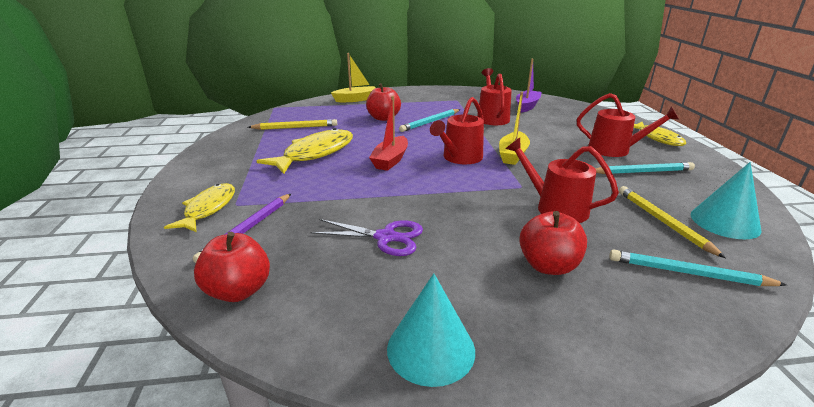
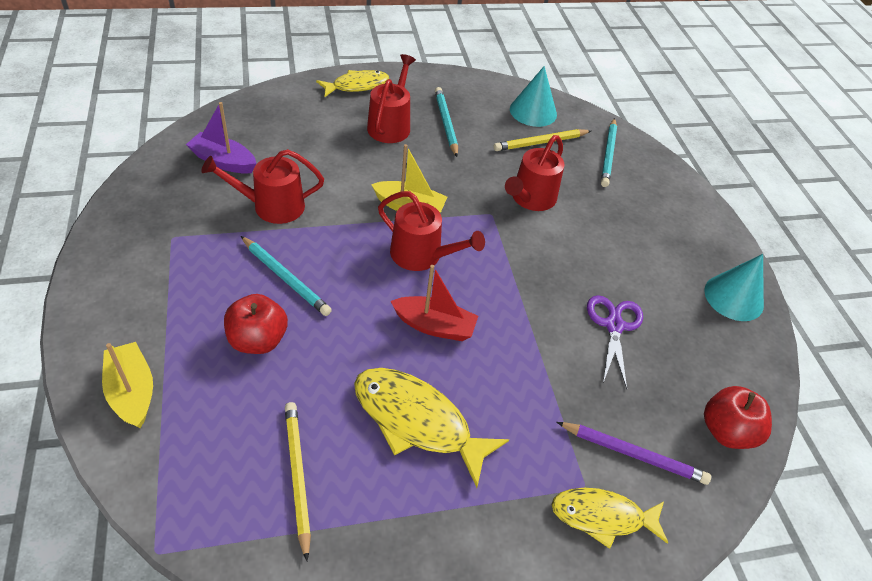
camera: 100 degrees left, 20 degrees up
(548, 265) = (622, 222): red apple -> none

